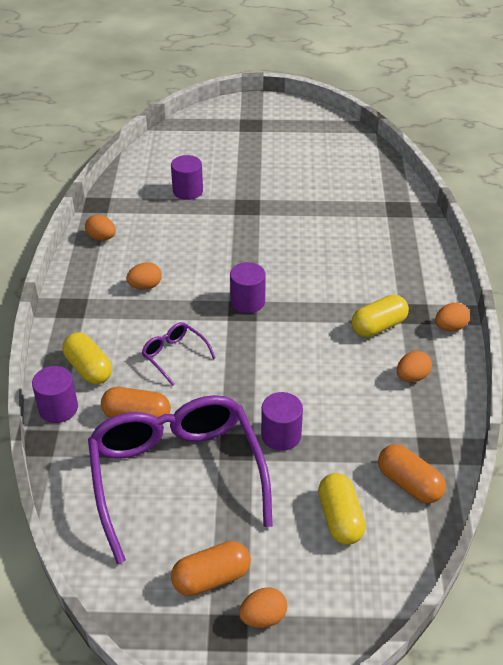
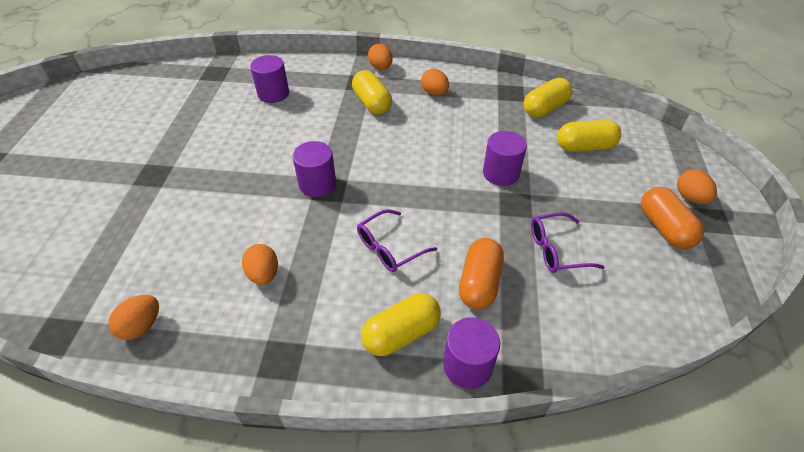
camera: 85 degrees left, 5 degrees up
(176, 475) = (556, 250): purple glasses -> purple glasses, size x0.42
(188, 191) = (88, 227): purple cylinder -> purple cylinder (273, 94)
(409, 484) = (545, 108): orange capsule -> yellow capsule

